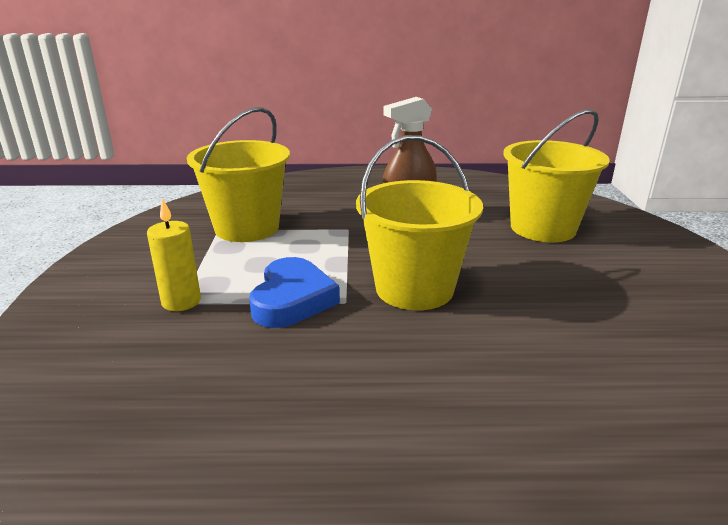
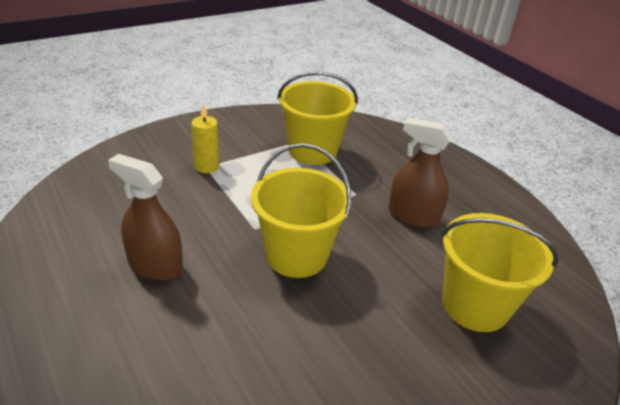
camera: 55 degrees right, 10 degrees up
(292, 299) = (240, 206): blue heart -> none
(346, 399) = (155, 265): none -> brown spray bottle

